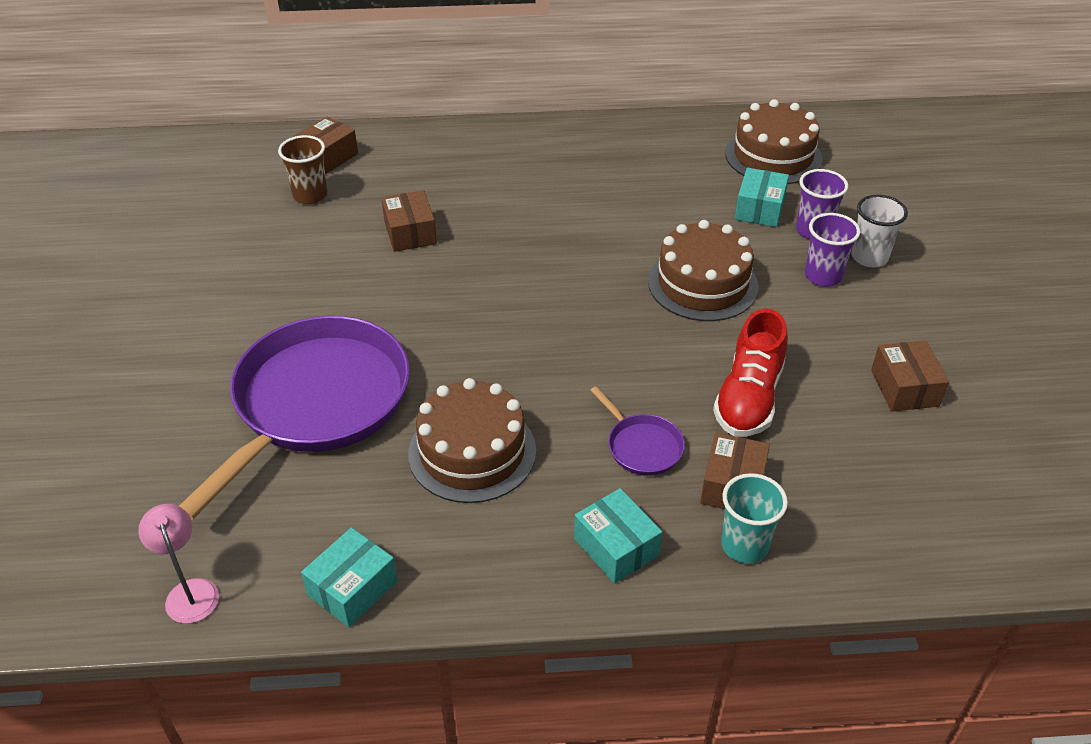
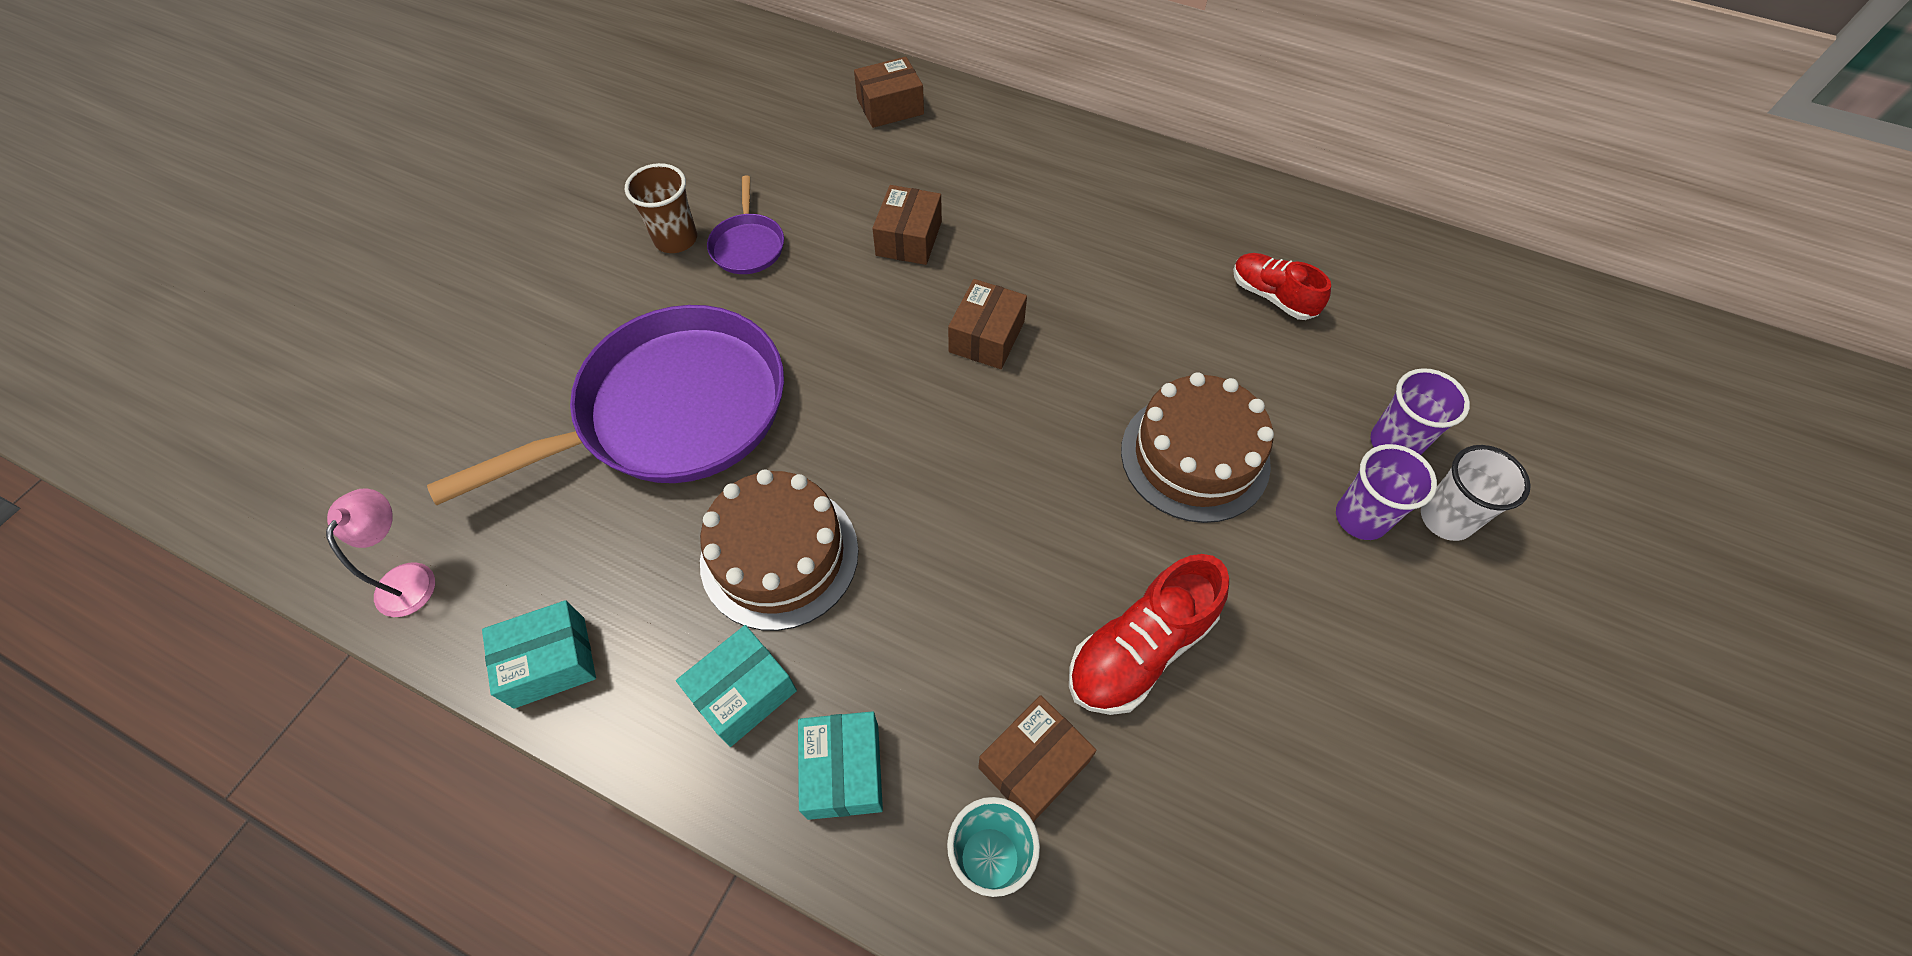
camera: 30 degrees right, 15 degrees up
(310, 195) = (840, 148): brown cup -> brown cup (676, 239)
(642, 446) = (966, 649): purple pan -> purple pan (748, 245)
(683, 179) = (1272, 296): none -> red shoe
(759, 209) = (1342, 380): turquoise box -> turquoise box (743, 692)
(773, 156) = (1415, 309): brown cake -> none
(904, 388) = (1358, 743): brown box -> brown box (986, 337)

